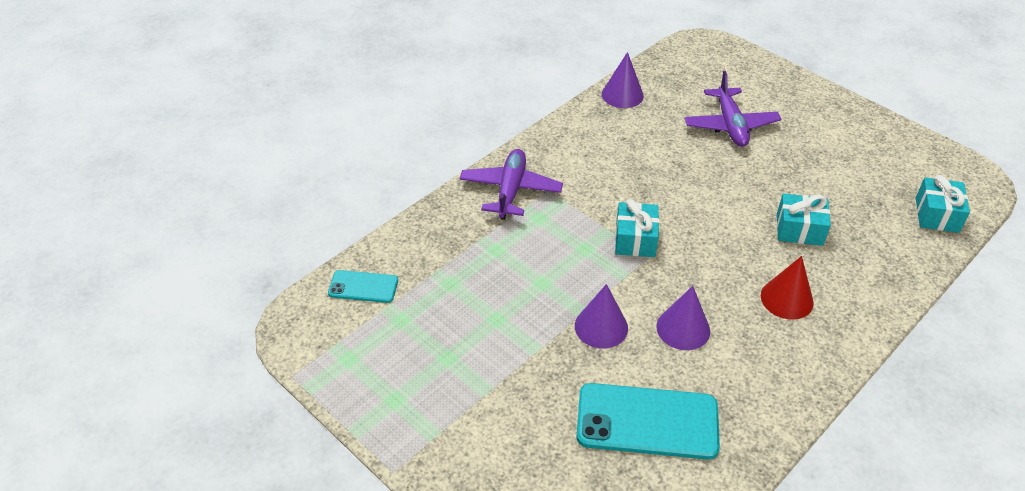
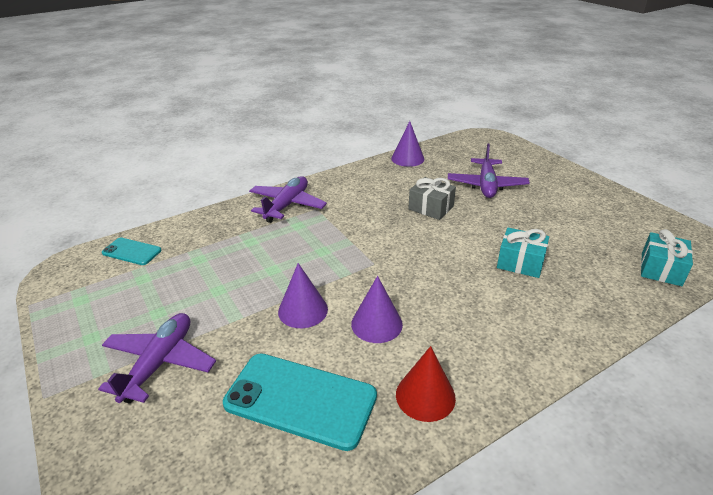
camera: 15 degrees right, 10 degrees down
(487, 413) = (160, 363): none -> purple plane
(635, 239) = (368, 250): turquoise gift -> none
(679, 169) = (431, 207): none -> grey gift
(787, 299) = (487, 315): red cone -> red cone (425, 396)

